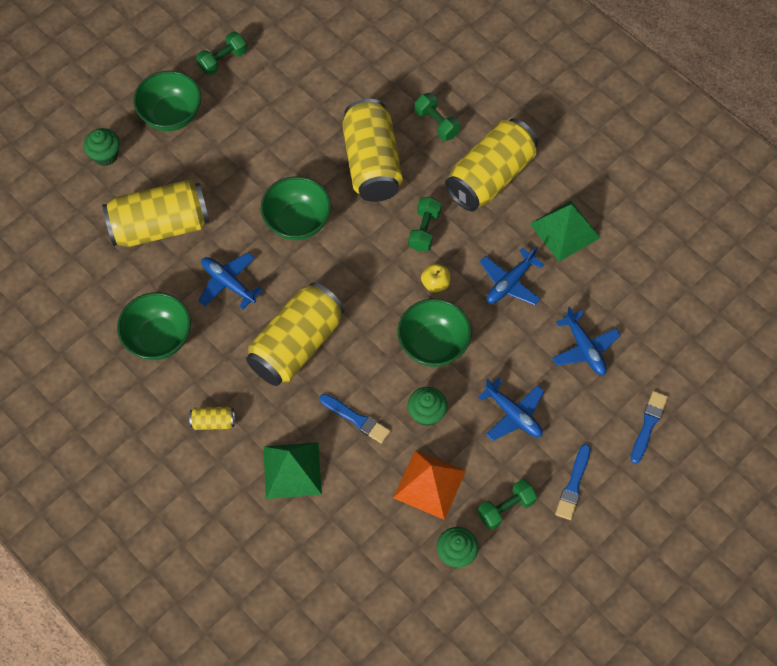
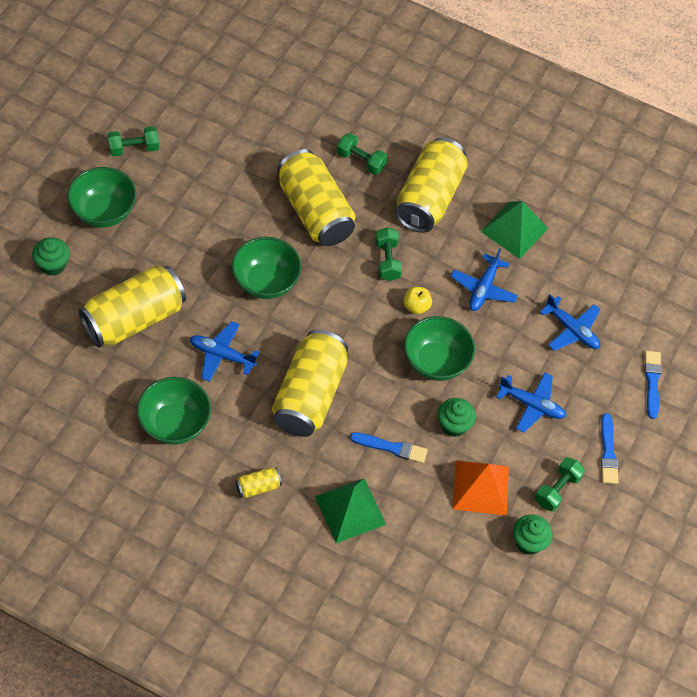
camera: 25 degrees left, 5 degrees down
(223, 60) = (134, 148): green dumbbell -> green dumbbell turned 45 degrees clockwise

